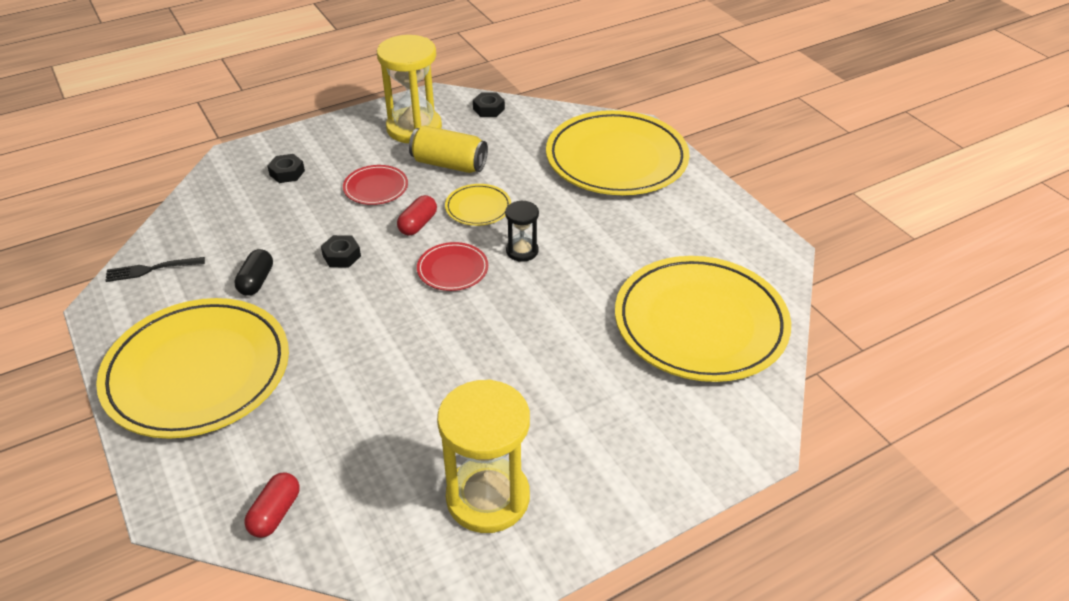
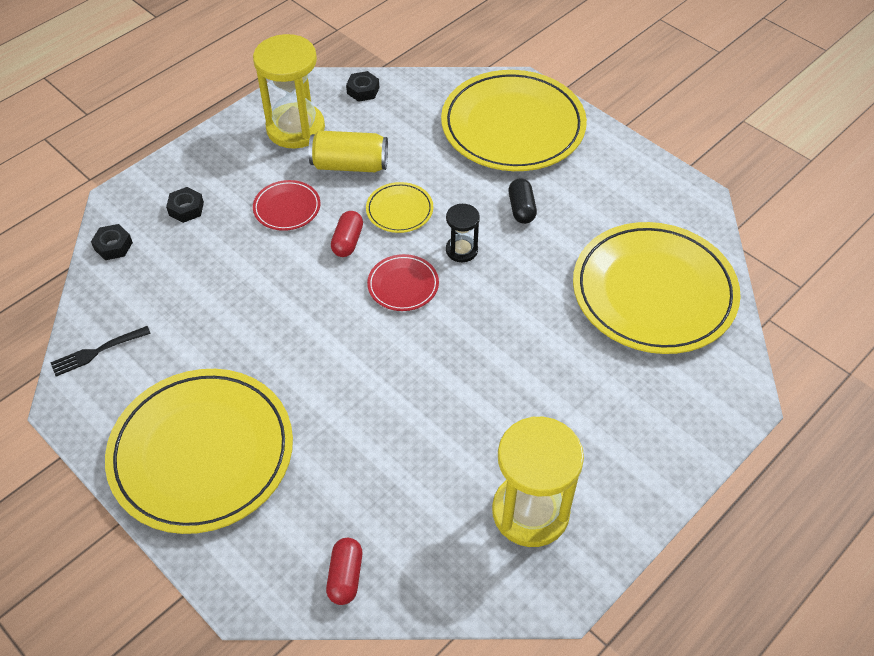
camera: 15 degrees left, 10 degrees up
(256, 281) = (213, 341): black capsule -> black capsule (521, 209)
(341, 256) = (287, 294): black nut -> black nut (113, 246)

